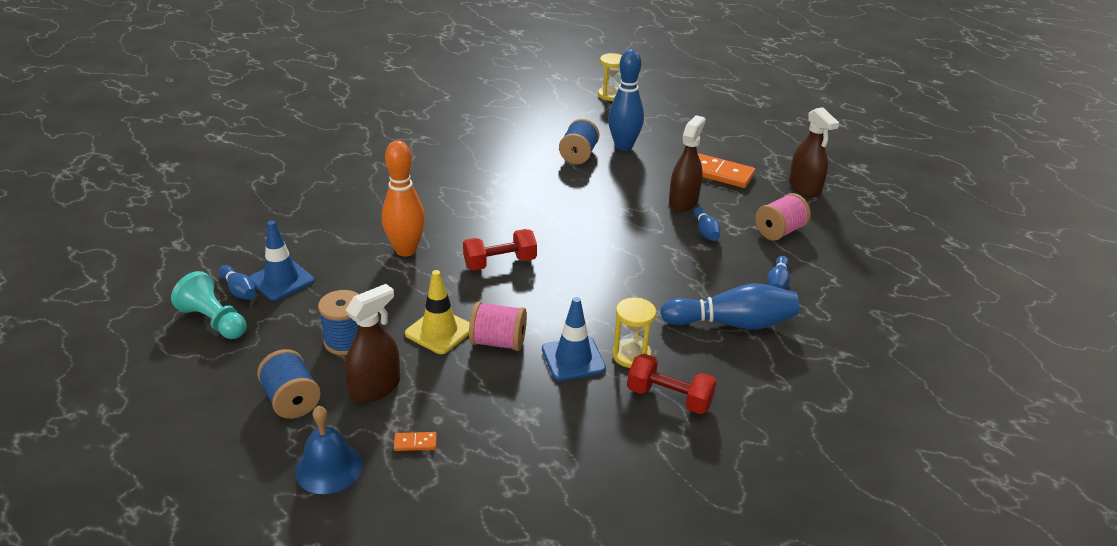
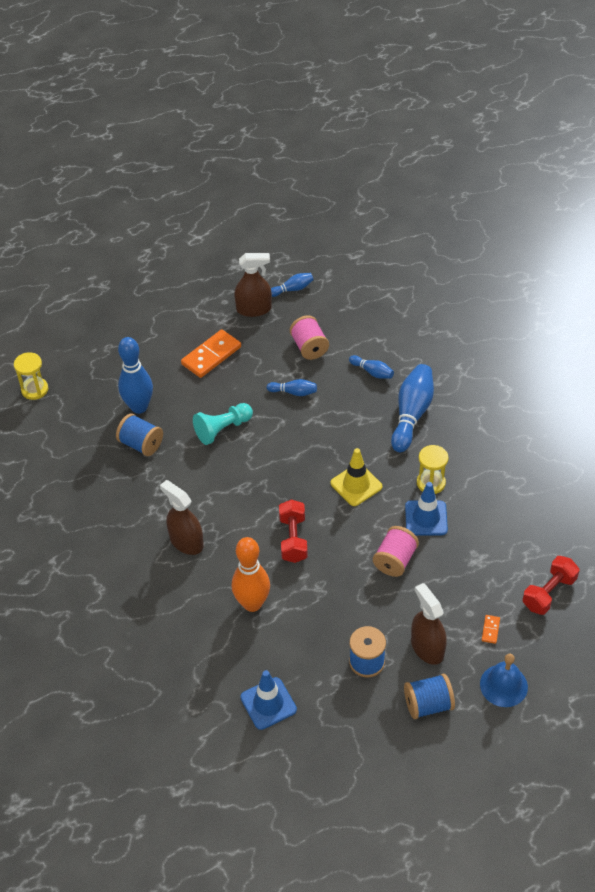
camera: 70 degrees left, 15 degrees up
(214, 321) = (313, 758): turquoise pawn -> turquoise pawn (222, 429)
(239, 290) = (273, 738): blue bowling pin -> blue bowling pin (292, 289)
(439, 331) = (371, 596): yellow traffic cone -> yellow traffic cone (356, 485)
(669, 398) = (479, 474): red dumbbell -> red dumbbell (549, 593)
(683, 202) = (246, 393): brown spray bottle -> brown spray bottle (186, 542)

